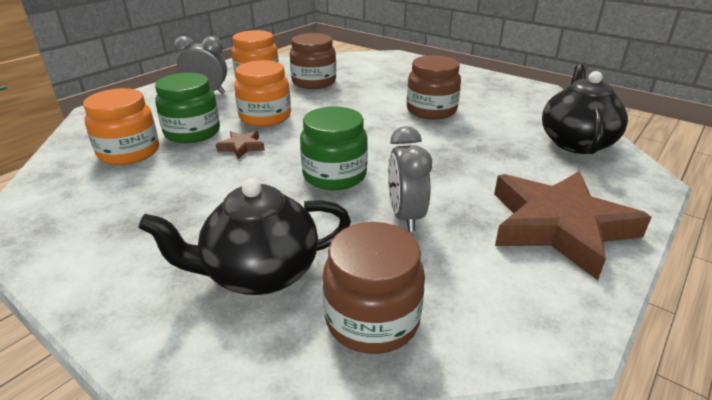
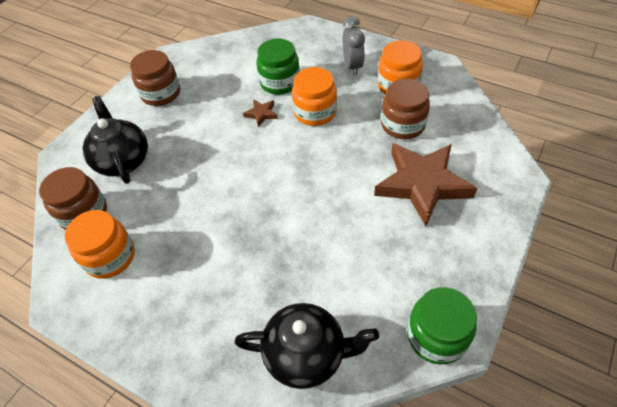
camera: 85 degrees right, 20 degrees up
(129, 152) = (246, 65): orange jar -> orange jar (110, 257)
(334, 175) = (225, 173): green jar -> green jar (436, 336)
(405, 216) = (174, 219): grey clock -> none
(431, 110) = (358, 225): brown jar -> brown jar (161, 93)
(558, 226) = (161, 315): brown star -> brown star (422, 184)

